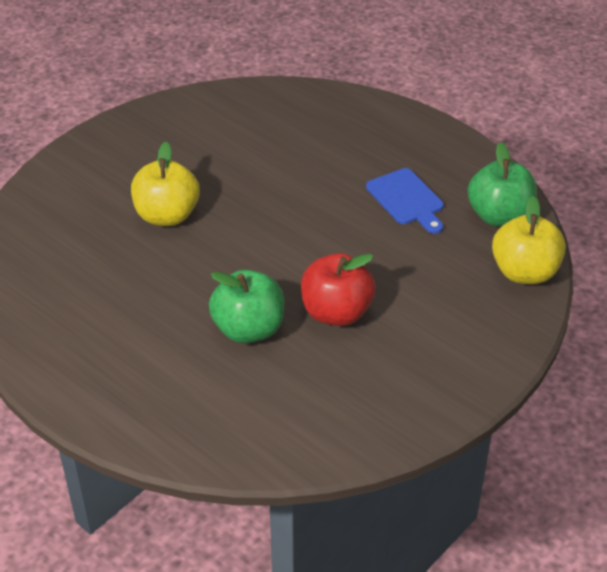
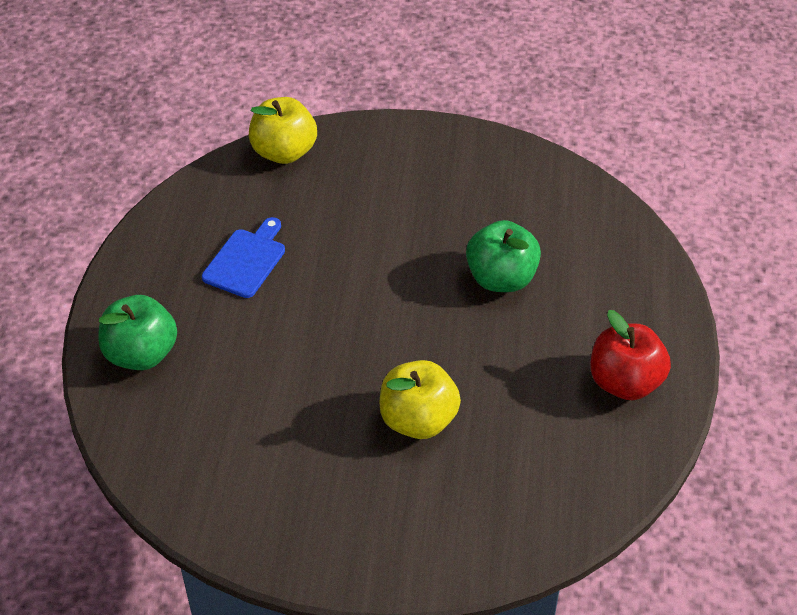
camera: 125 degrees left, 5 degrees up
(336, 313) = (432, 236): red apple -> red apple (625, 382)
(499, 216) = (221, 193): green apple -> green apple (141, 354)

